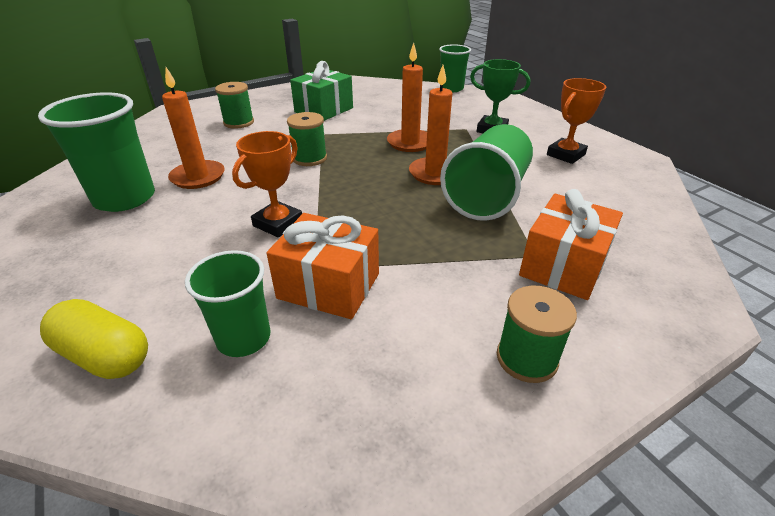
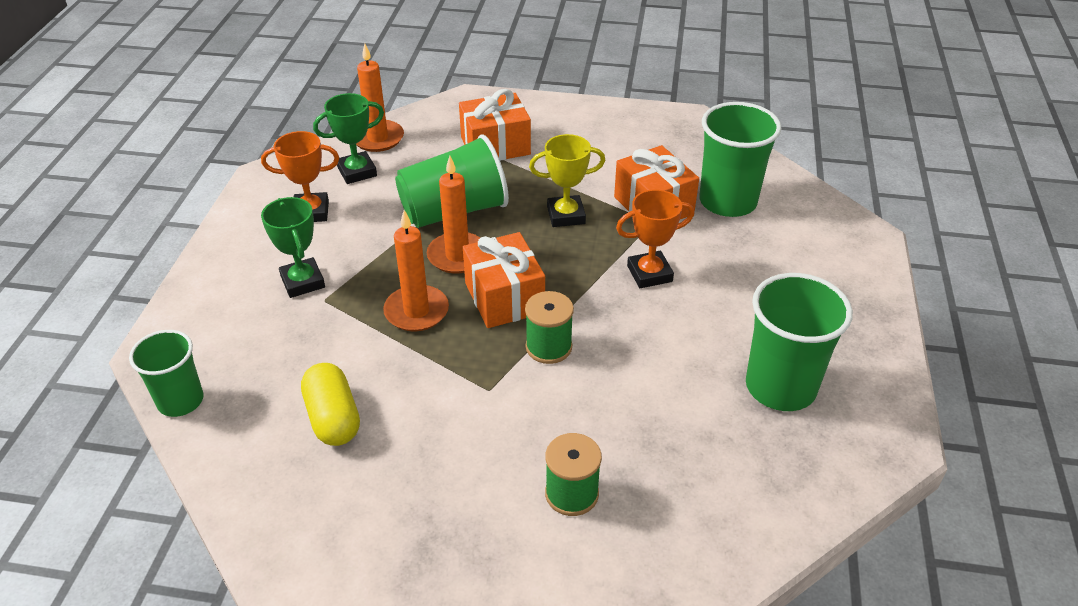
camera: 140 degrees left, 5 degrees up
(105, 355) = (814, 230): yellow capsule -> yellow capsule (333, 418)
(198, 177) = (690, 382): orange candle -> orange candle (378, 138)
(244, 338) = (727, 201): green cup -> green cup, size x1.58
(324, 110) = (425, 454): green gift -> none
(369, 167) = (504, 298): none -> orange gift
(400, 234) = (566, 215): none -> yellow trophy
(526, 358) = (588, 126): green spool -> none
(602, 187) = (357, 172): none -> green trophy

